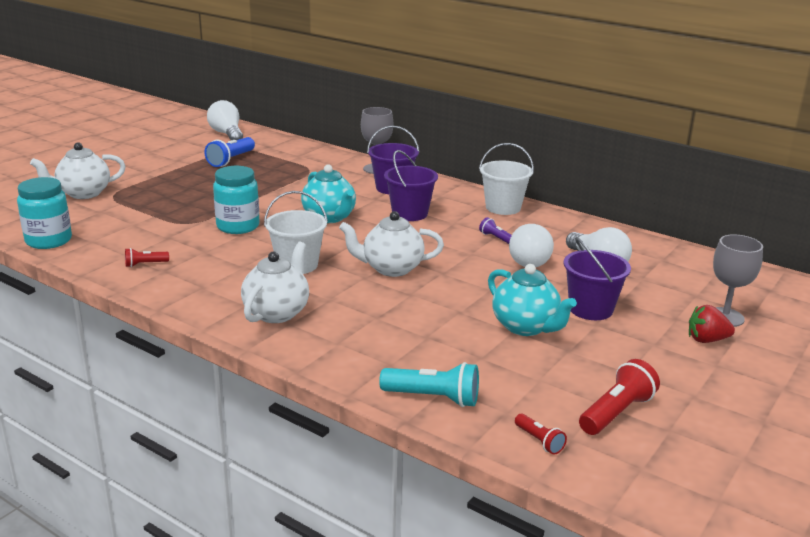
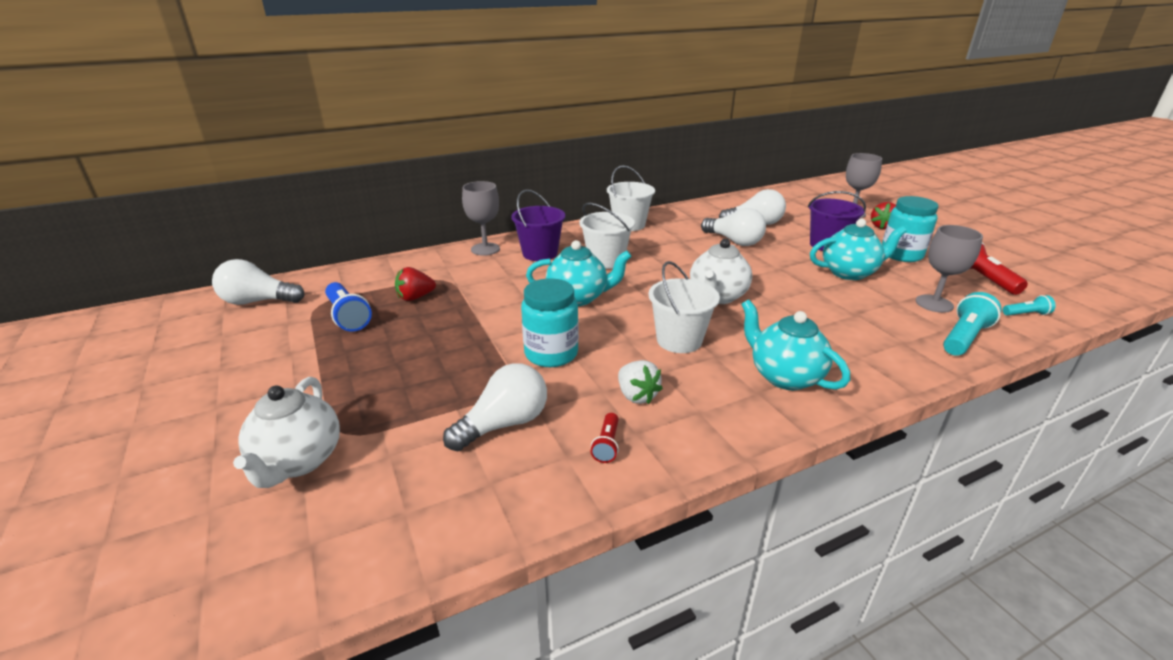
camera: 60 degrees left, 5 degrees up
(49, 241) = (447, 532): turquoise jar -> turquoise jar (901, 254)
(147, 231) = (504, 424): none -> white light bulb
(207, 263) = (636, 395): none -> white strawberry
(274, 169) = (415, 297): none -> red strawberry
(277, 312) = (784, 376): white teapot -> turquoise teapot
(410, 213) = (606, 260): purple bucket -> white bucket
(496, 238) = (686, 242): purple flashlight -> none
(501, 380) = (934, 304): none -> grey goblet
(539, 441) = (1026, 314): red flashlight -> turquoise flashlight

